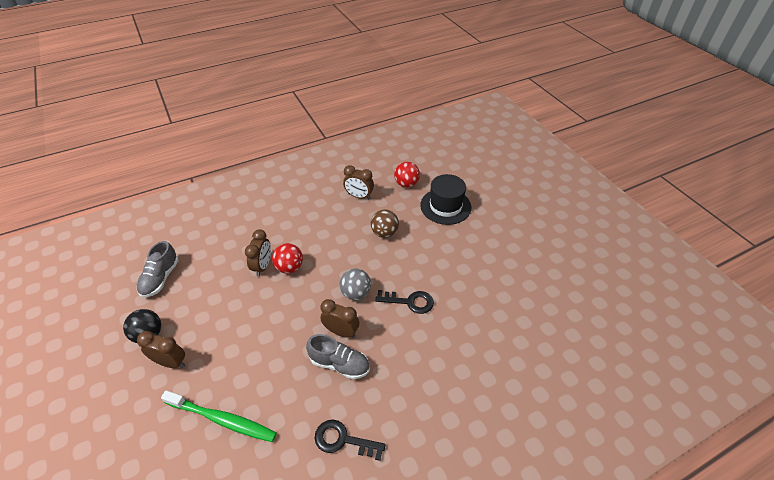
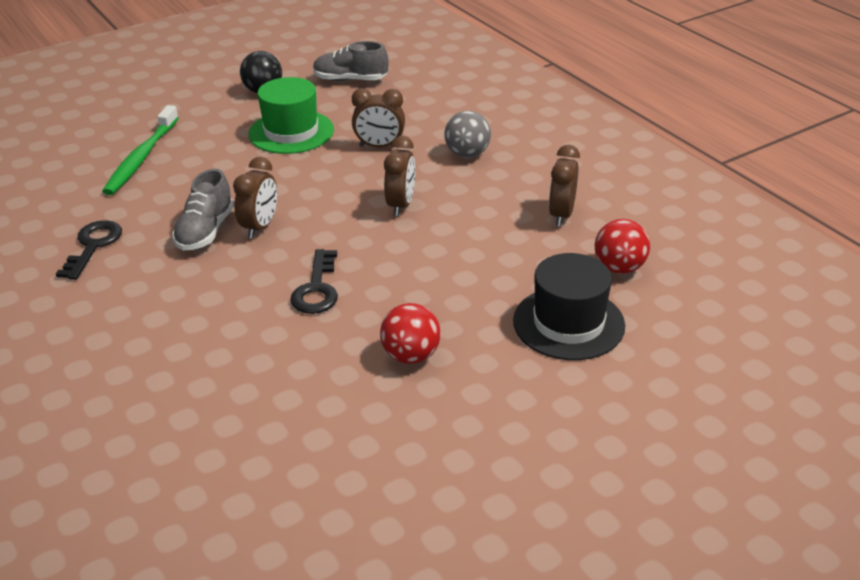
camera: 85 degrees right, 10 degrees down
(171, 362) = (223, 112): brown clock -> brown clock (401, 205)
(223, 315) = (291, 132): none -> green hat
(289, 267) = (379, 168): red ball -> red ball (411, 356)
(356, 293) = (333, 233): grey ball -> grey ball (467, 154)
(384, 233) = (473, 251): brown ball -> none

